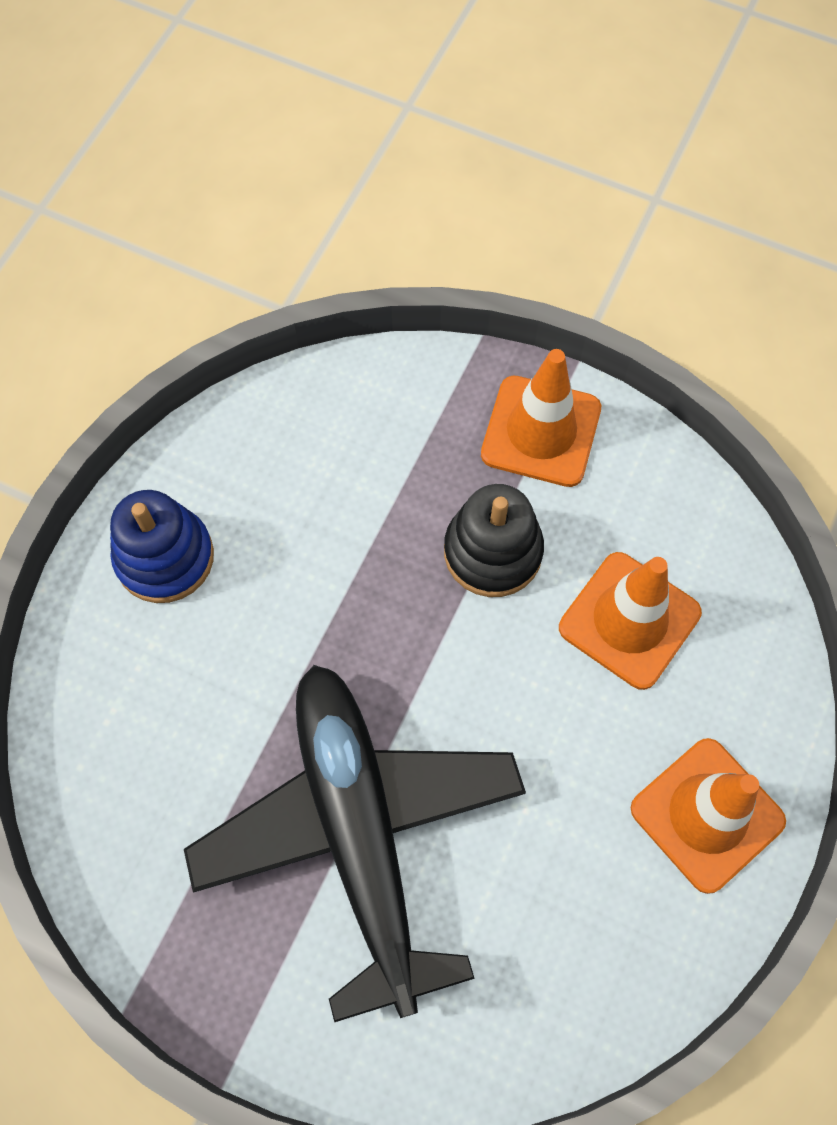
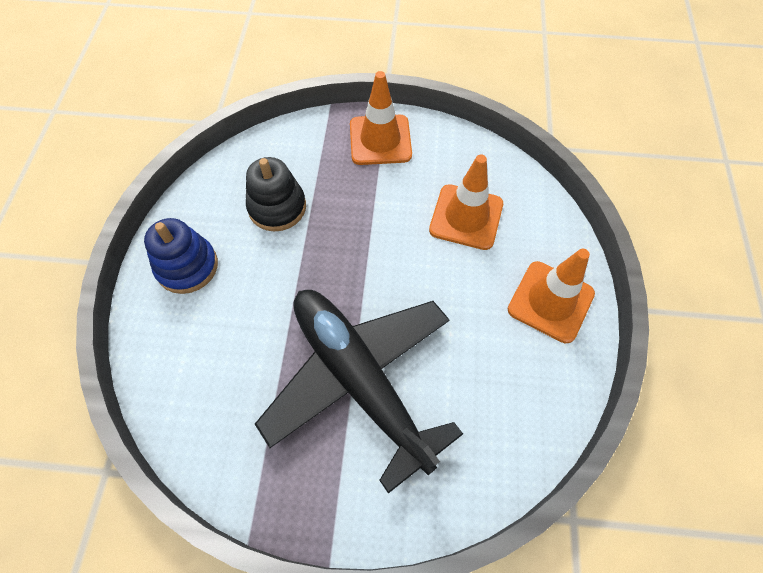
camera: 20 degrees left, 5 degrees down
(493, 552) = (378, 206): black stacking toy -> black stacking toy (277, 207)

